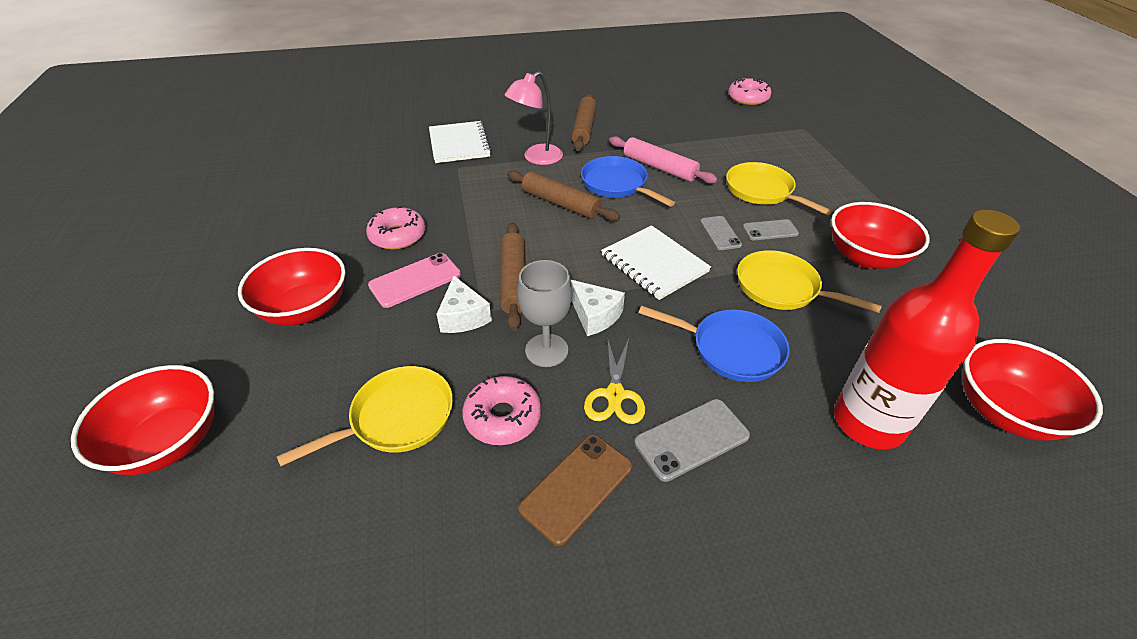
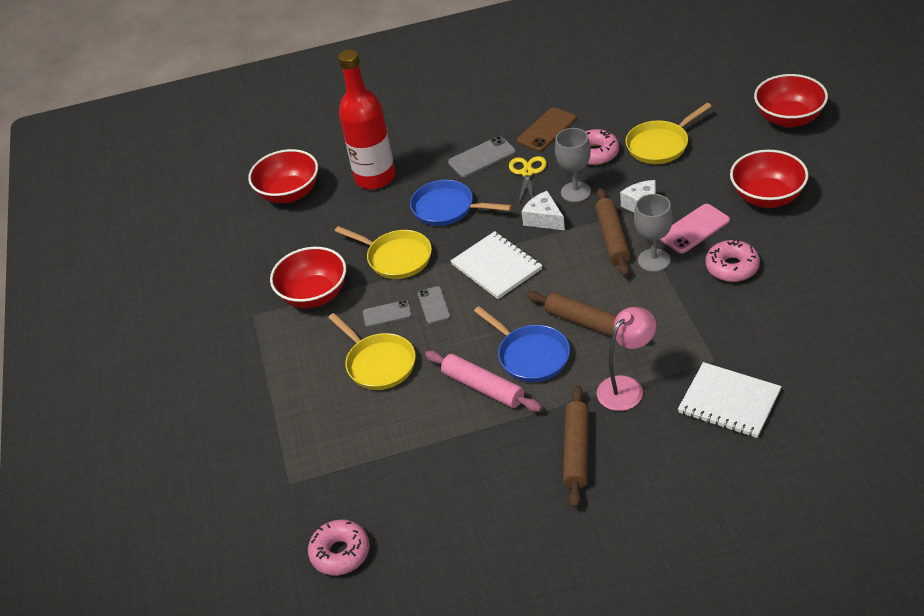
camera: 175 degrees left, 0 degrees up
(459, 144) = (729, 402): white notebook -> white notebook turned 45 degrees counterclockwise
(475, 251) = (654, 260): none -> grey goblet

